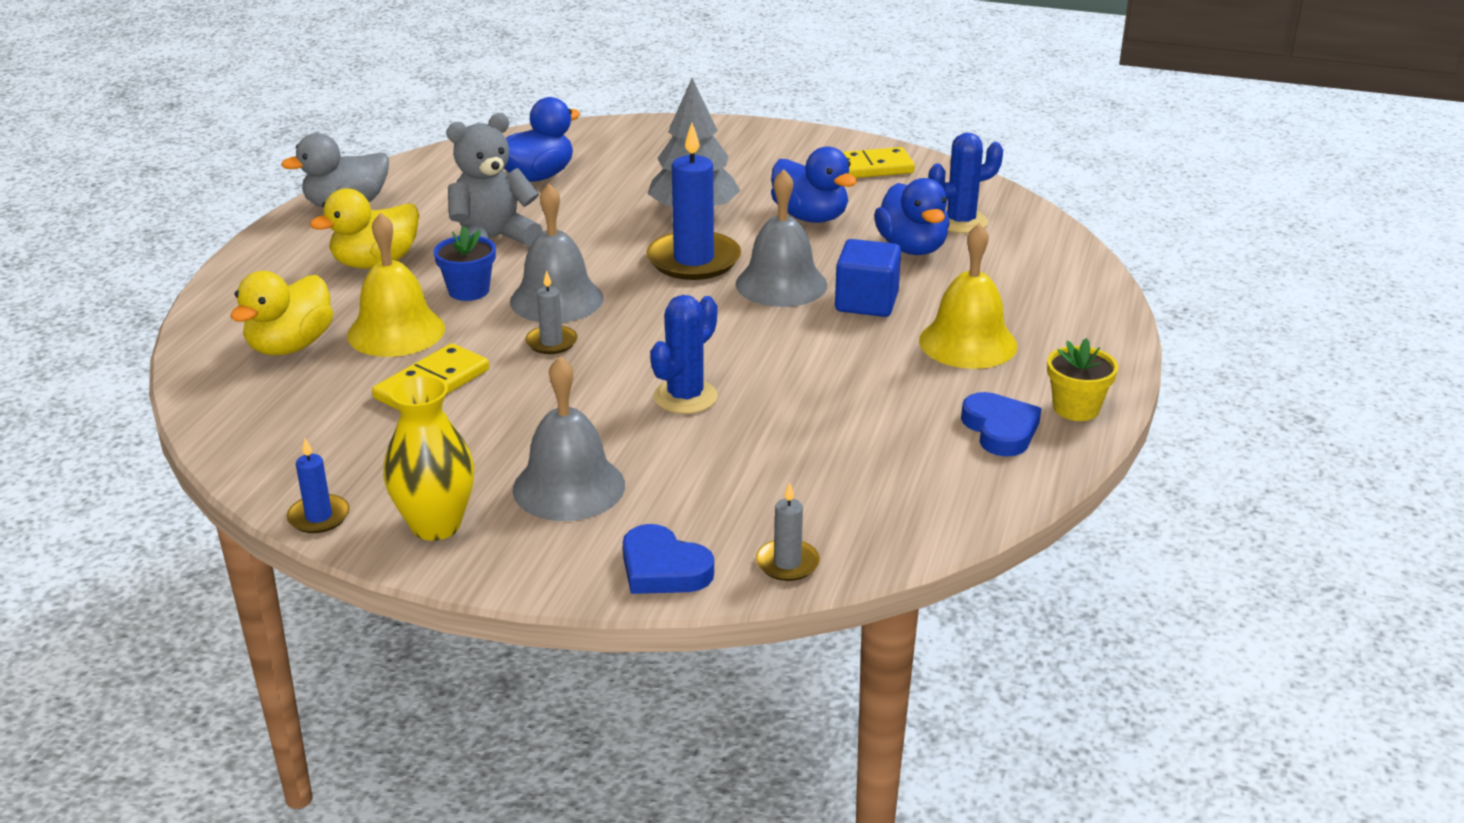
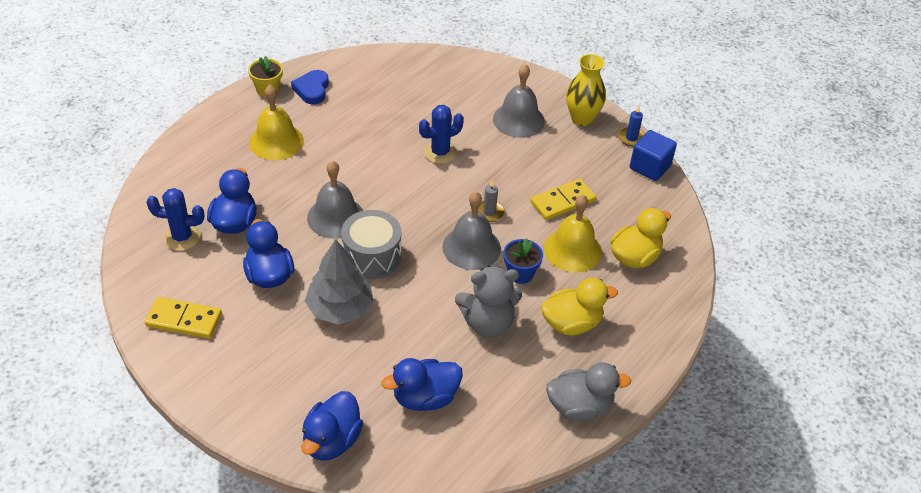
camera: 160 degrees left, 15 degrees up
(619, 136) = (332, 441): none -> blue duck
(663, 569) = (498, 72): blue heart -> none
(693, 260) = (372, 256): blue candle -> grey drum
(787, 563) = (449, 60): grey candle -> none
(866, 302) = (301, 186): blue cube -> blue cube (650, 167)

